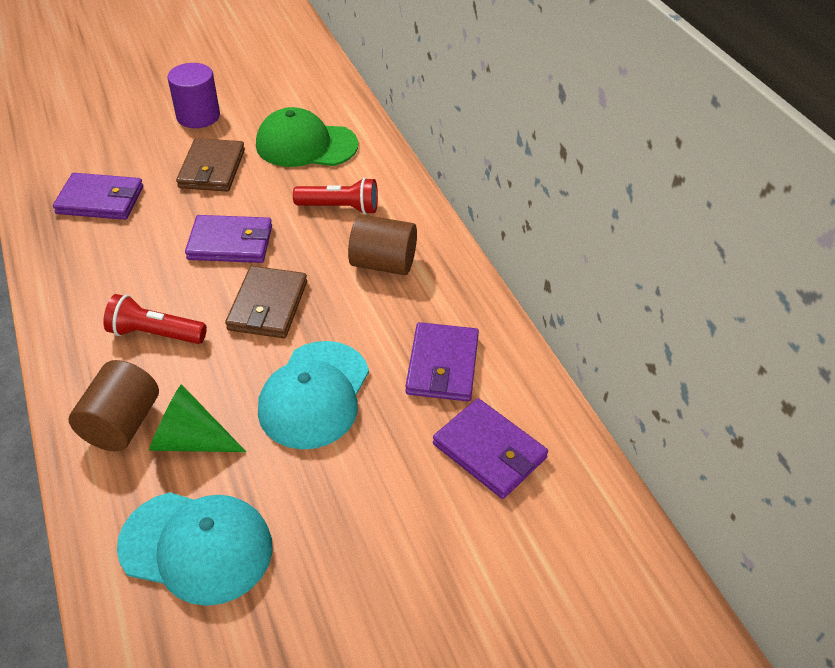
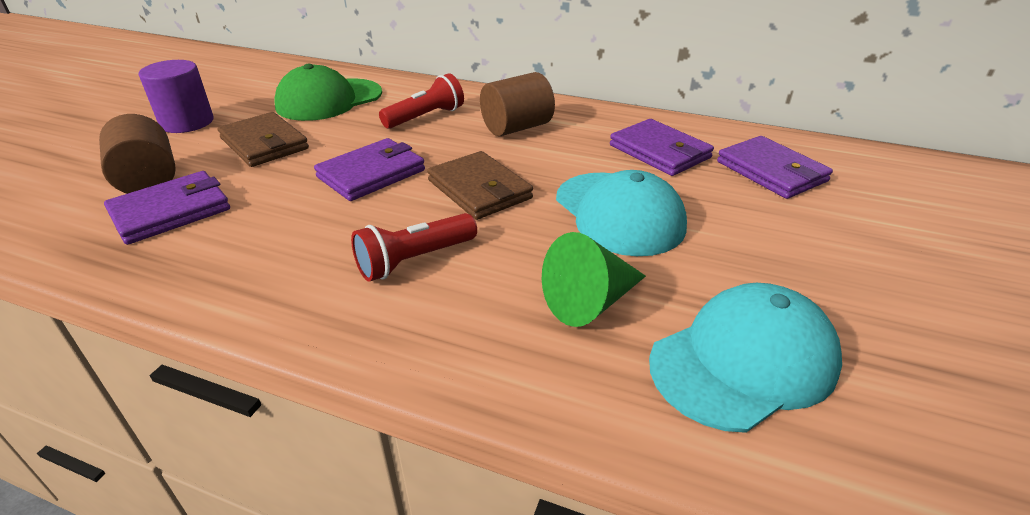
camera: 45 degrees left, 10 degrees down
(122, 424) = (509, 336): brown cylinder -> brown cylinder (148, 180)
(489, 451) = (771, 171): purple wallet -> purple wallet turned 60 degrees clockwise

